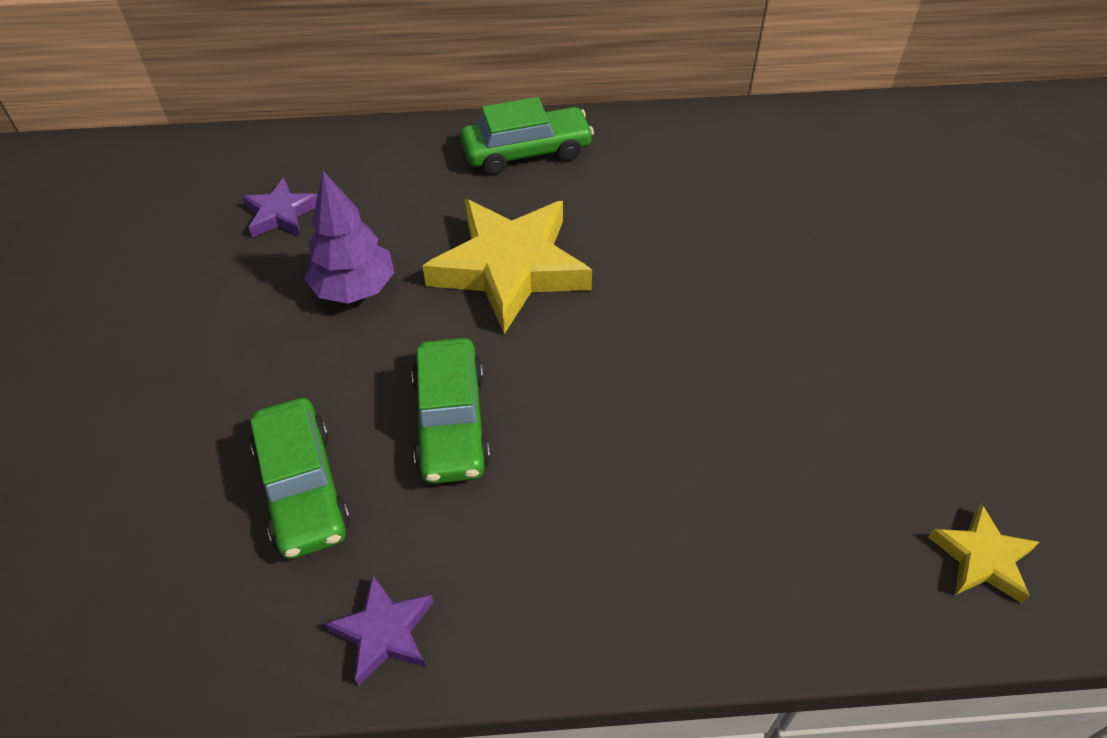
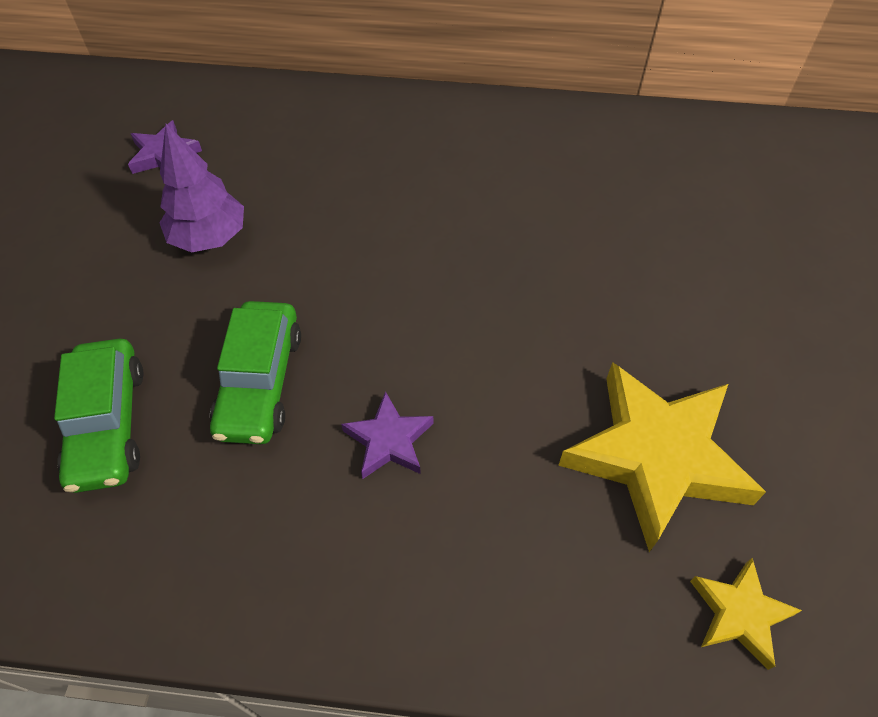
camera: 10 degrees right, 5 degrees up
(384, 632) = (141, 578): purple star -> purple star (389, 440)
(510, 268) = (357, 238): yellow star -> yellow star (656, 457)
(527, 152) = (406, 125): green car -> none

